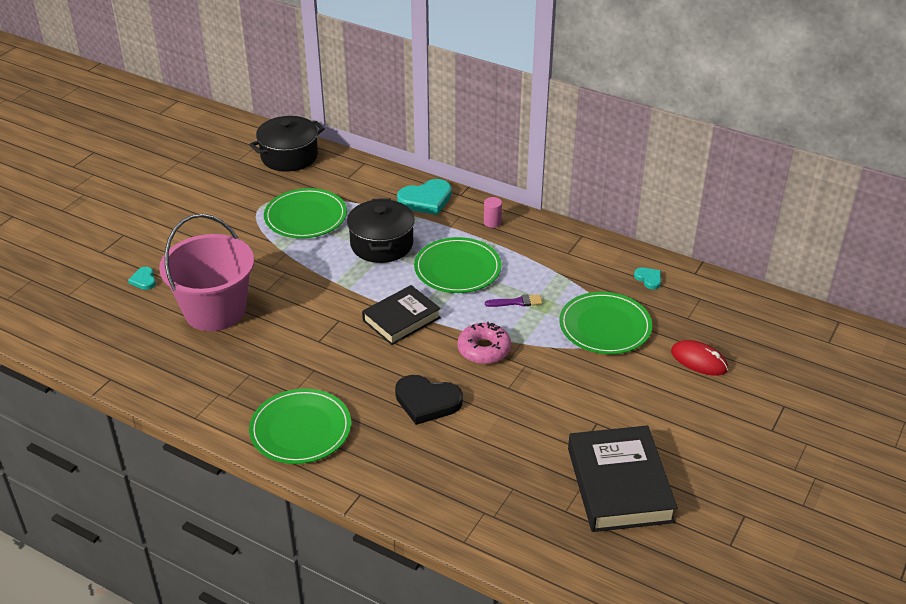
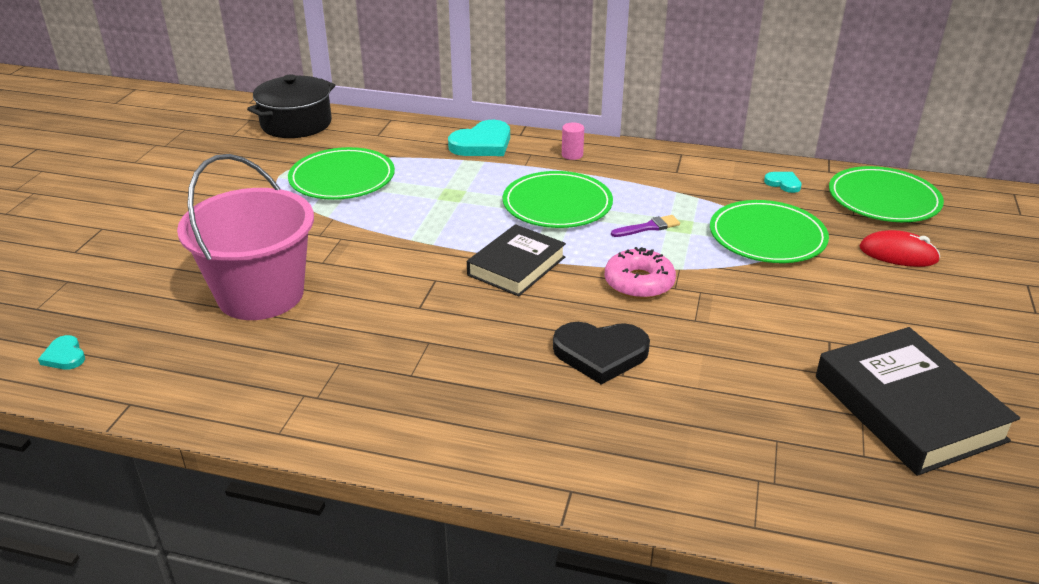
camera: 15 degrees left, 5 degrees down
(144, 280) = (146, 274): turquoise heart -> turquoise heart (64, 356)
(300, 429) = (443, 420): green plate -> green plate (883, 199)
(381, 244) = (451, 193): black pot -> none

